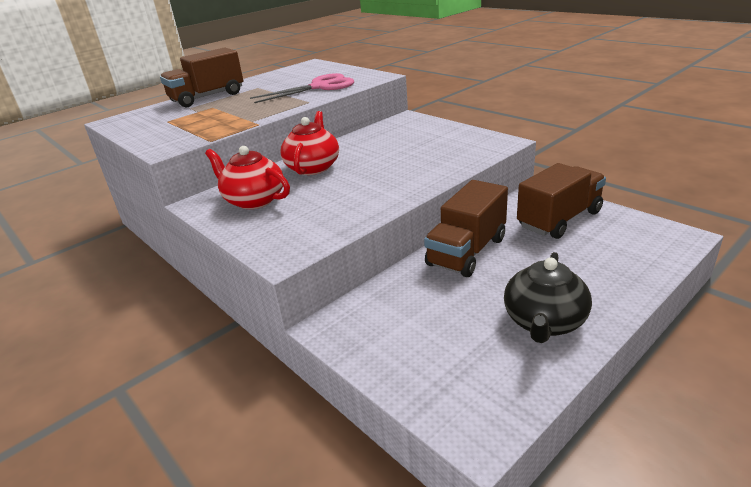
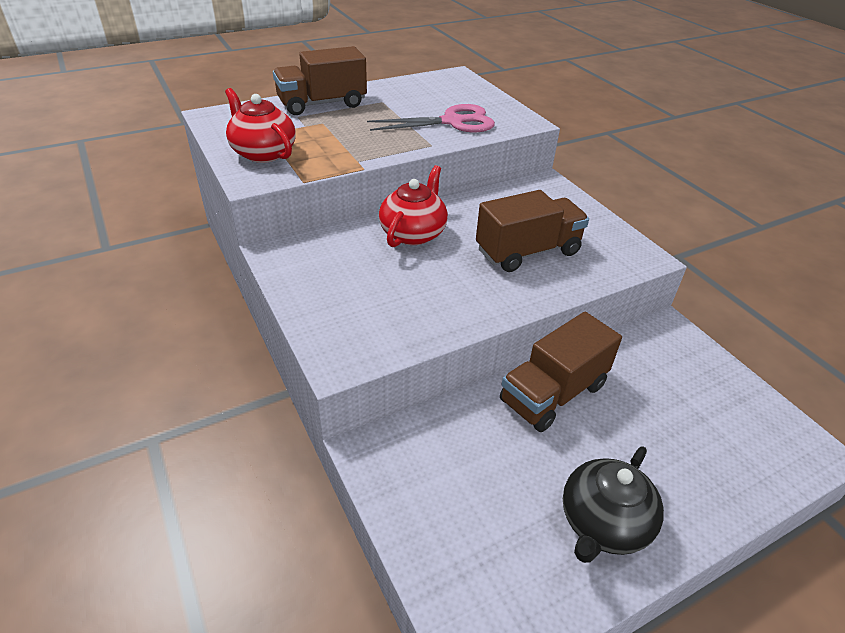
camera: 10 degrees right, 10 degrees up
(254, 200) = (334, 266): red teapot -> red teapot (263, 153)
(559, 219) = (678, 379): brown truck -> brown truck (527, 252)

